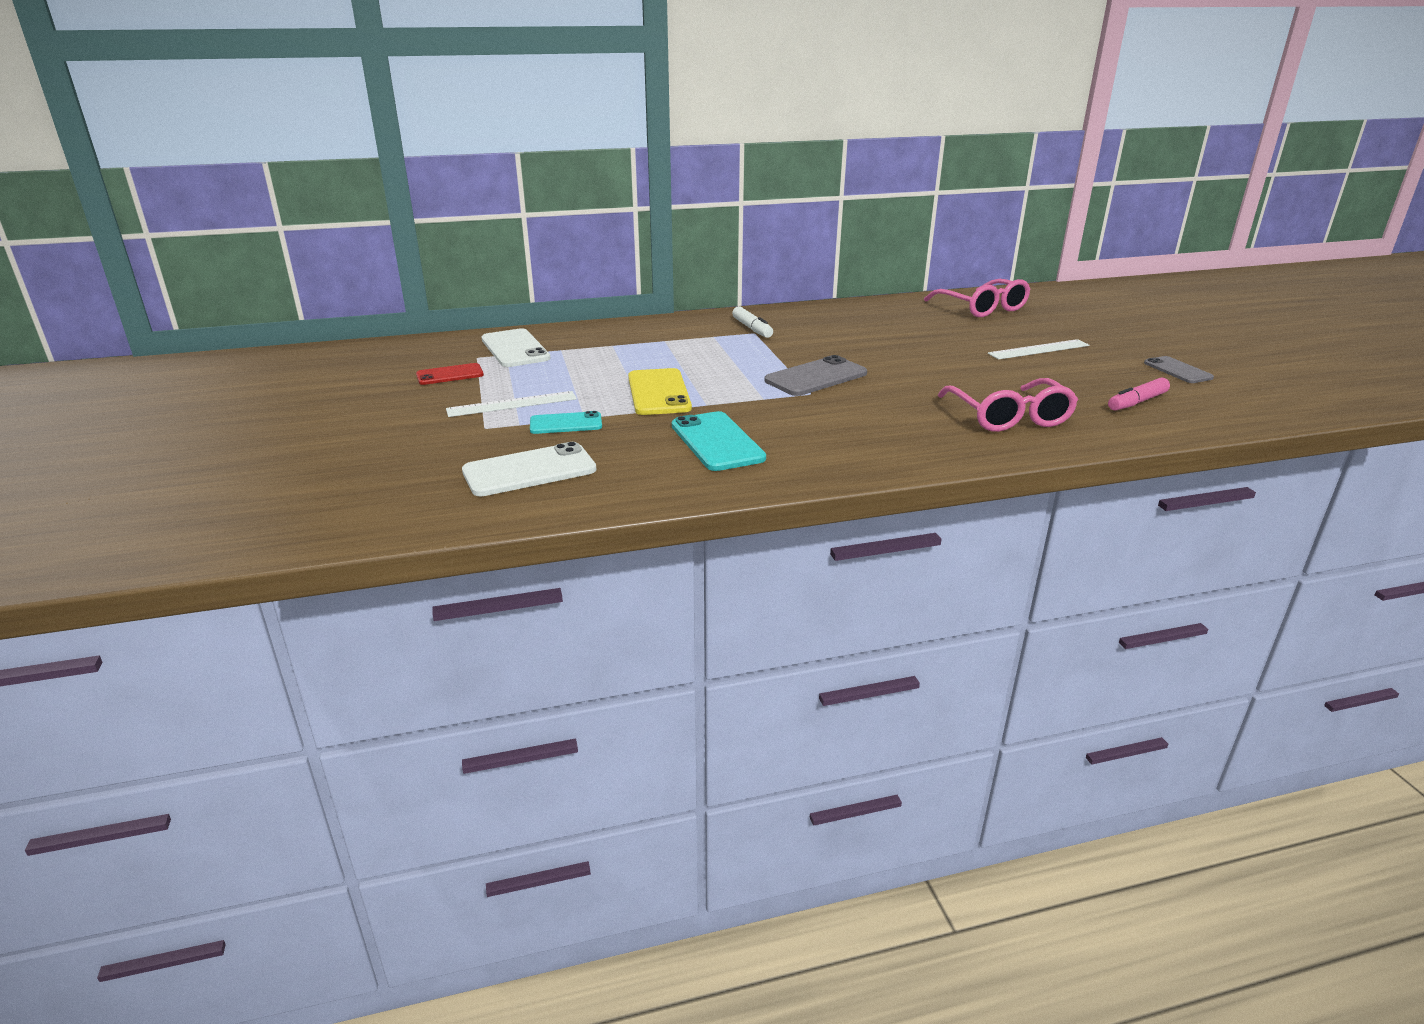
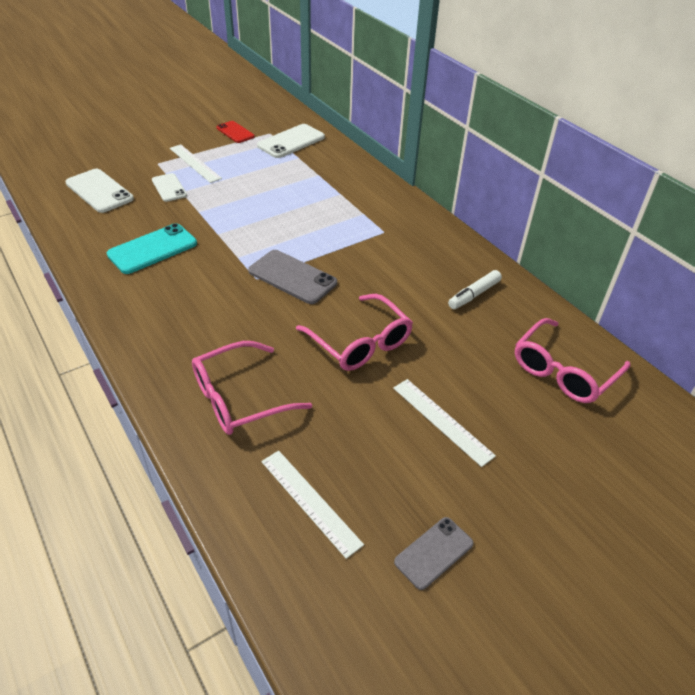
camera: 70 degrees right, 15 degrees up
(566, 424) = (169, 188): turquoise phone -> white phone
(658, 393) = (232, 211): yellow phone -> none
(752, 329) = (393, 229): white marker -> white marker (474, 295)
(934, 363) = (360, 343): none -> pink glasses
(1137, 402) = (310, 501): pink marker -> white ruler

